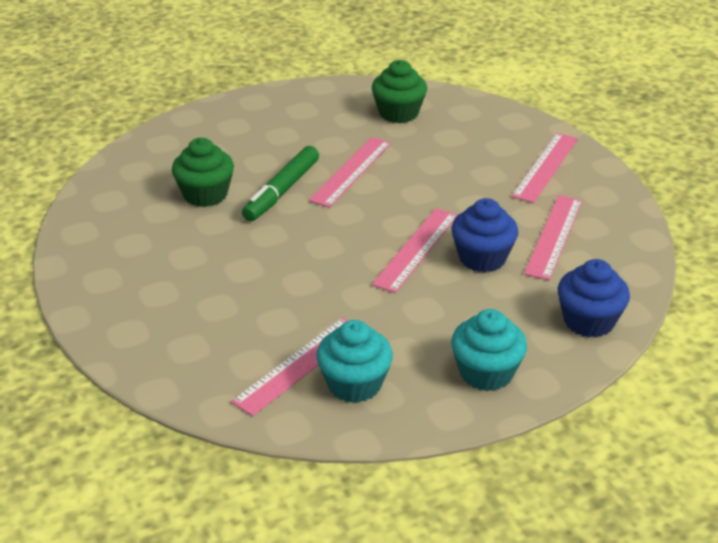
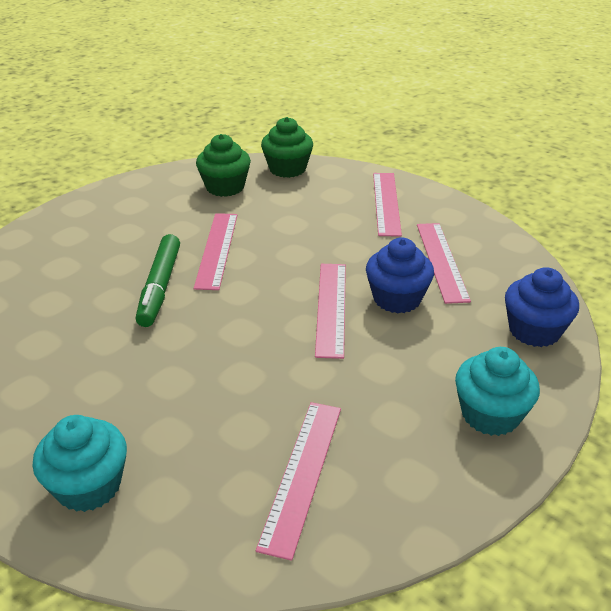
camera: 25 degrees left, 0 degrees up
(205, 194) = (79, 312): green cupcake -> green cupcake (287, 169)
(354, 384) = (375, 475): turquoise cupcake -> turquoise cupcake (89, 486)

